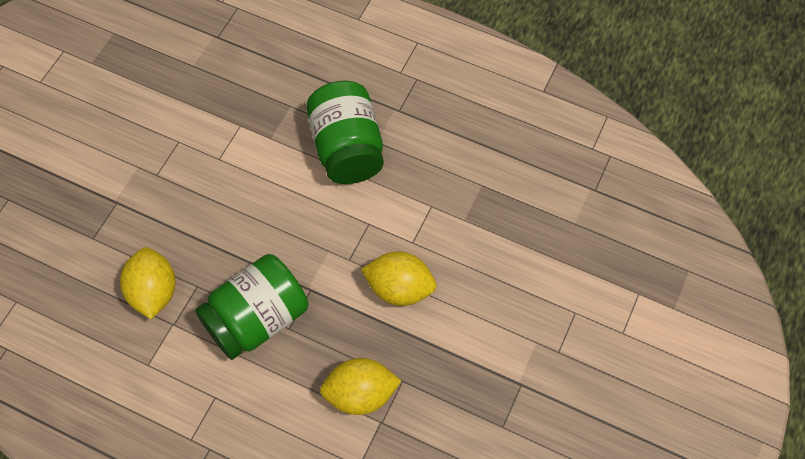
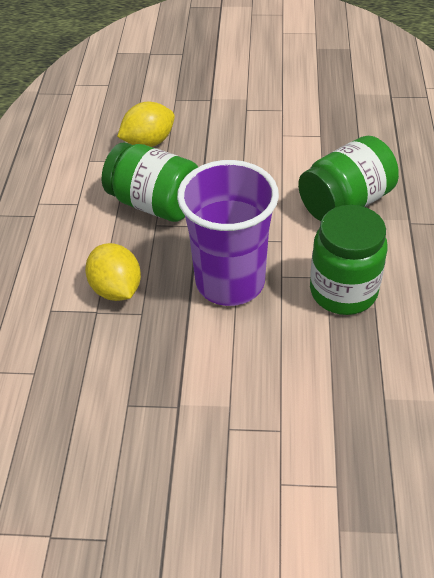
camera: 70 degrees right, 15 degrees down
(399, 288) = (230, 282): yellow lemon -> purple cup
(453, 201) = (343, 291): none -> green jar

